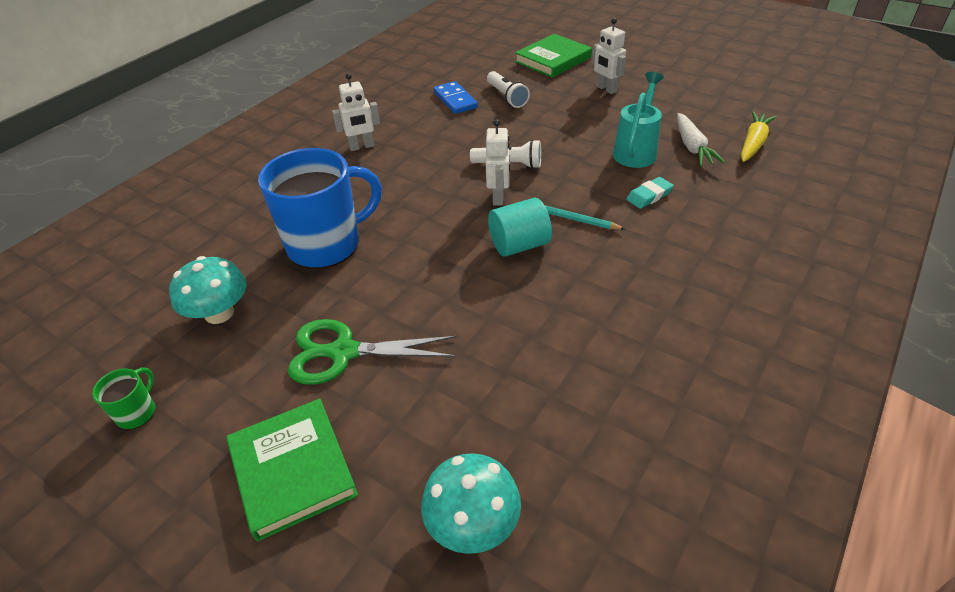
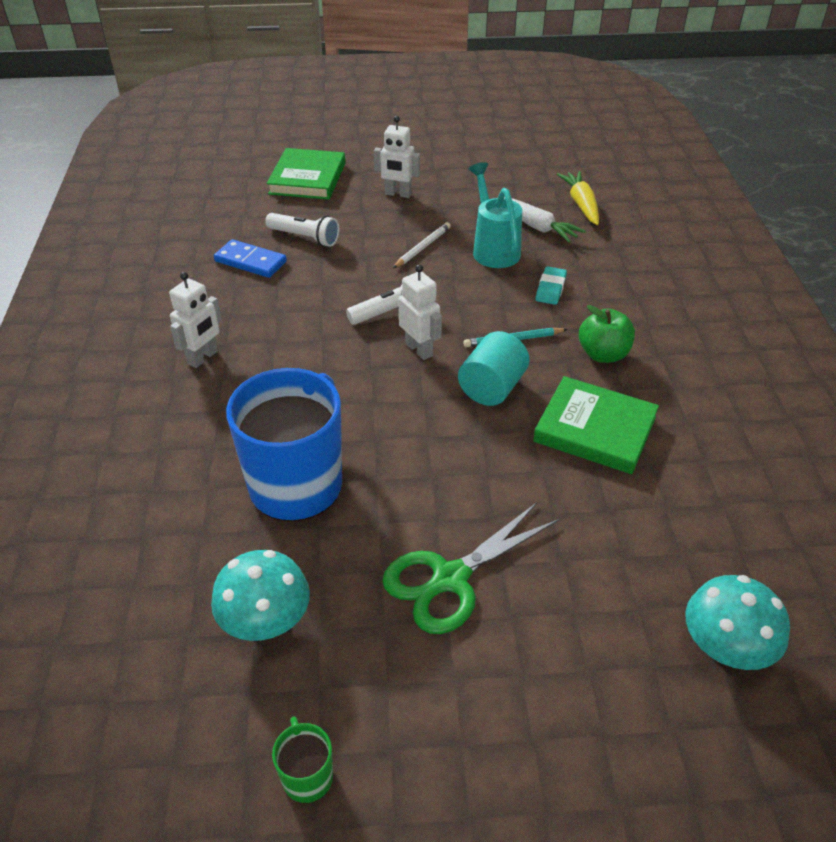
camera: 40 degrees left, 0 degrees up
(292, 470) = (536, 713): green book -> green book (595, 429)
(582, 131) = (422, 247): none -> white pencil
(636, 260) = (603, 354): none -> green apple

